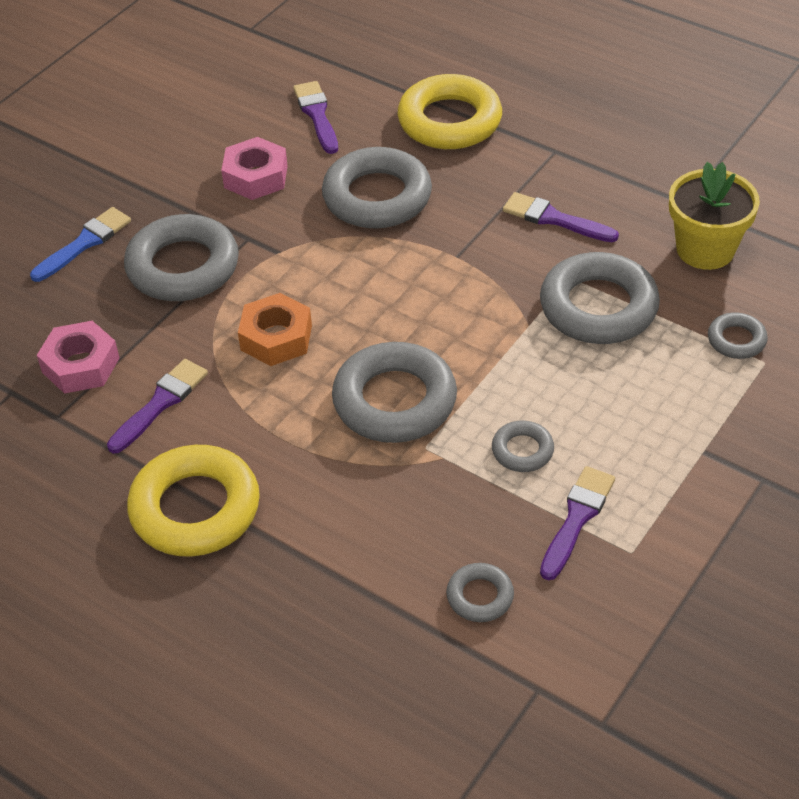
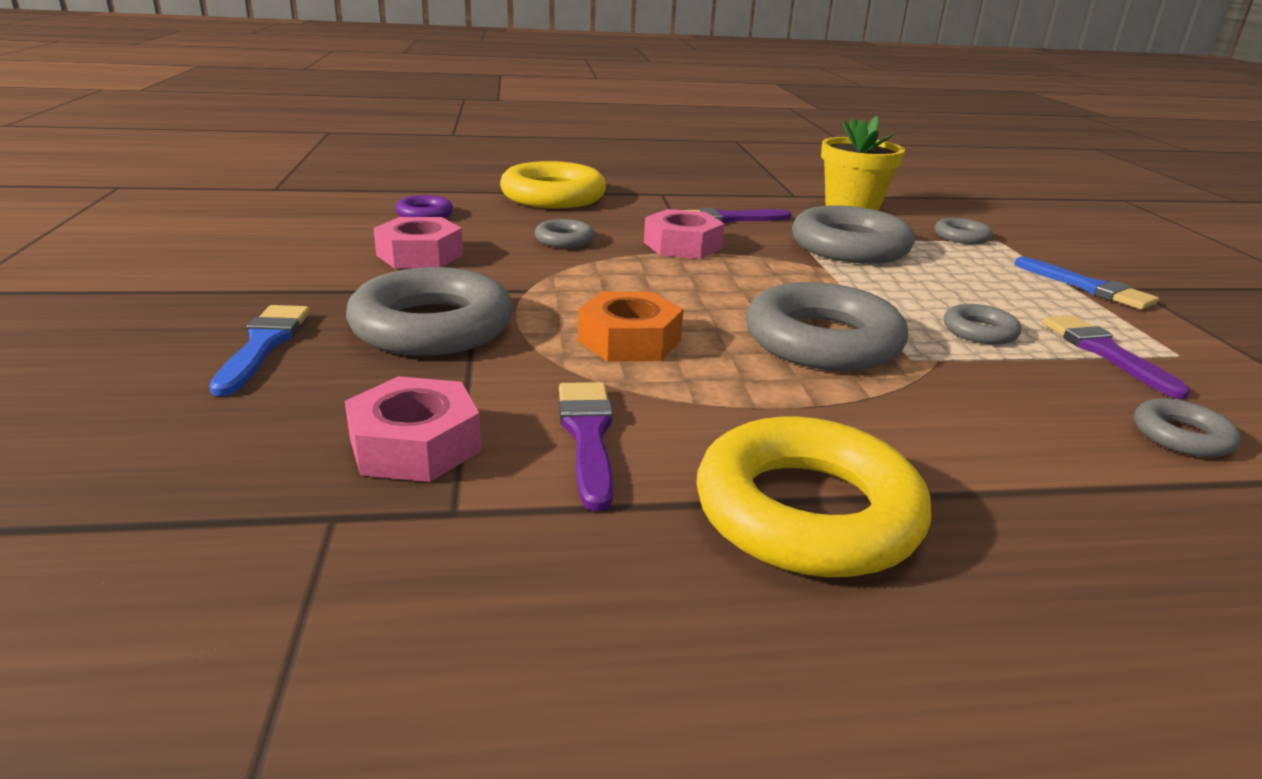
camera: 45 degrees left, 20 degrees down
(317, 115) = (425, 214): purple brush -> purple ring
(377, 197) = (564, 240): grey ring -> grey ring, size x0.49
(458, 244) = (682, 245): none -> pink nut
(719, 456) = (1088, 287): none -> blue brush

